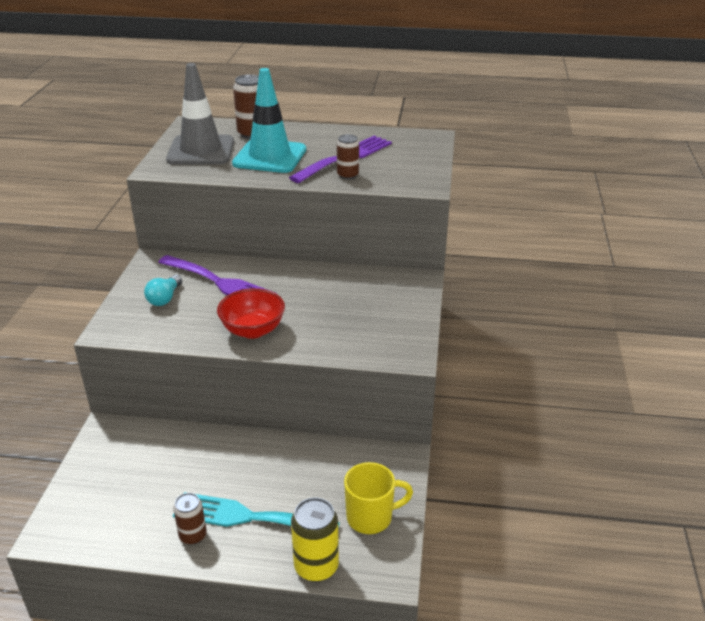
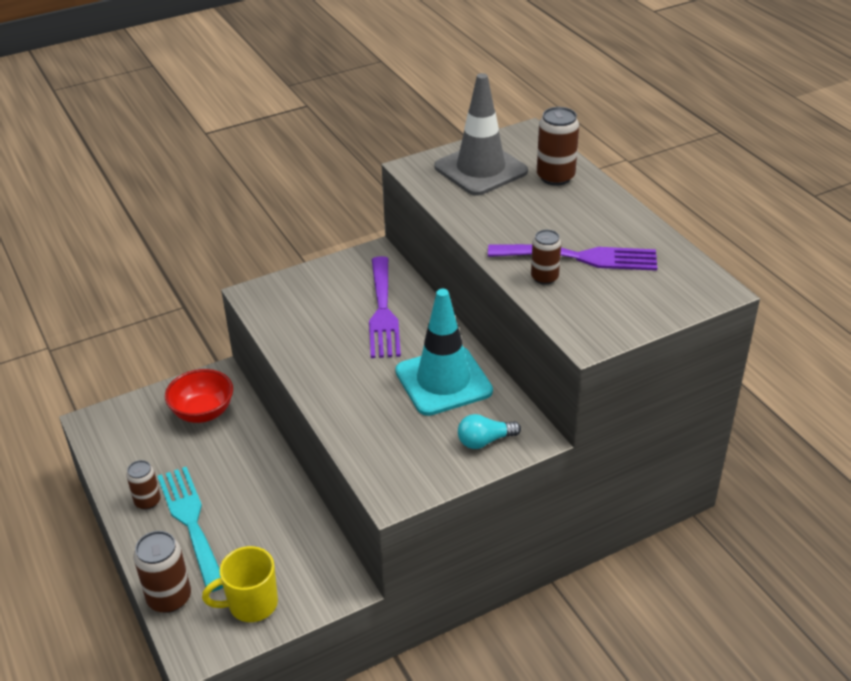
camera: 55 degrees right, 5 degrees up
(165, 298) = (326, 296): turquoise light bulb -> turquoise light bulb (485, 441)
(253, 330) = (332, 372): red bowl -> red bowl (203, 412)
(270, 157) = (521, 212): turquoise traffic cone -> turquoise traffic cone (443, 381)
(316, 566) = (169, 598): yellow can -> brown can
(371, 517) = (251, 604): yellow mug -> yellow mug turned 120 degrees clockwise

